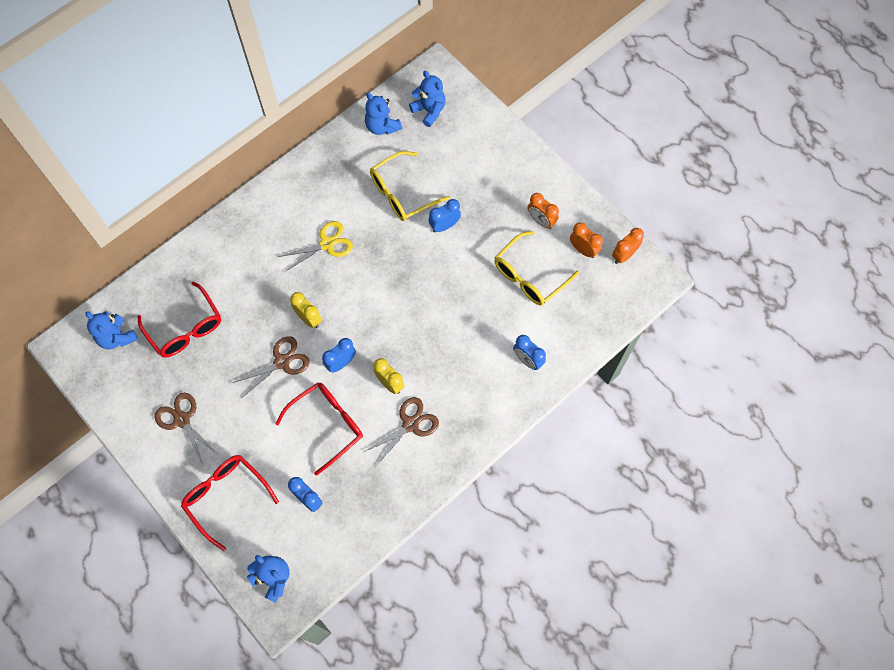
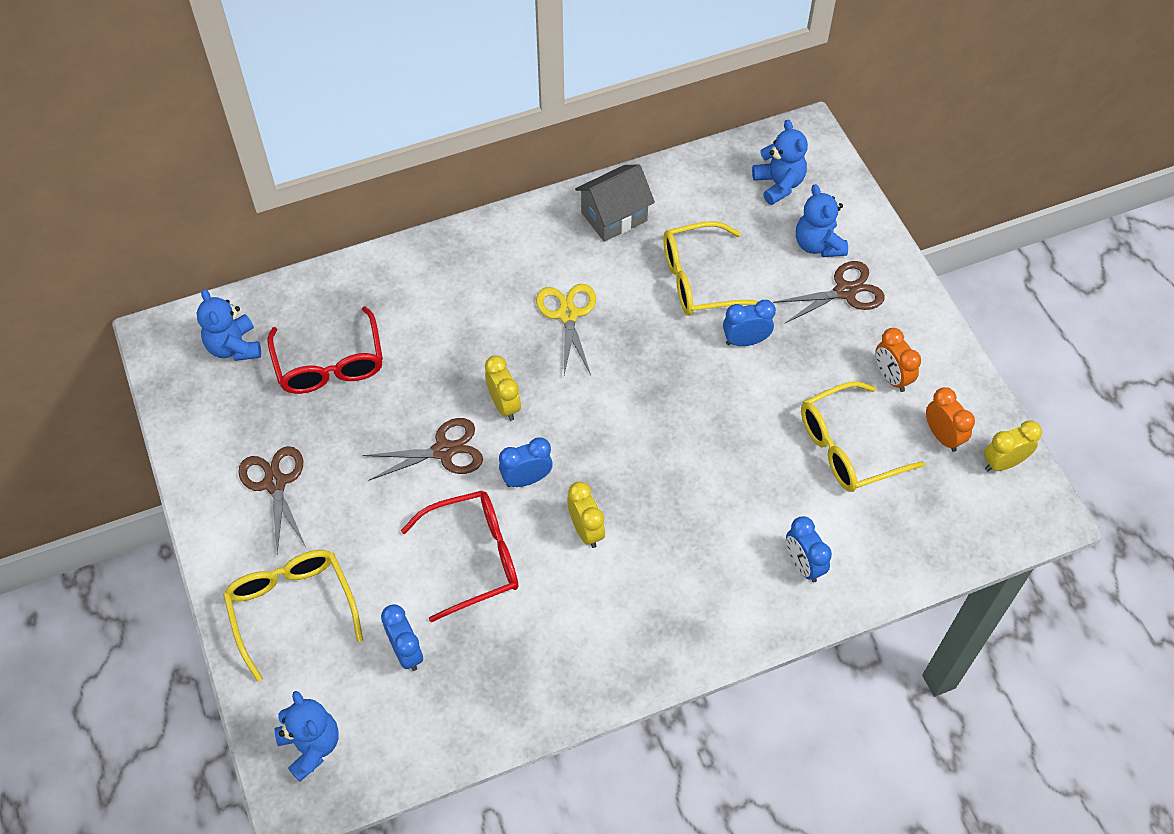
camera: 20 degrees right, 10 degrees down
(226, 496) = (292, 607): red glasses -> yellow glasses
(327, 244) = (568, 314): yellow scissors -> yellow scissors turned 90 degrees counterclockwise
(332, 166) = (614, 216): none -> grey house
(382, 126) = (704, 186): blue teddy bear -> blue teddy bear (818, 244)
(410, 424) = (594, 597): brown scissors -> brown scissors (845, 291)
(623, 255) = (1003, 463): orange clock -> yellow clock

